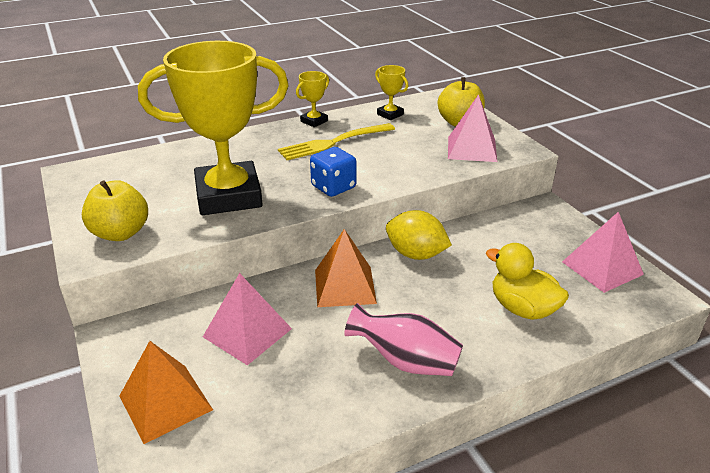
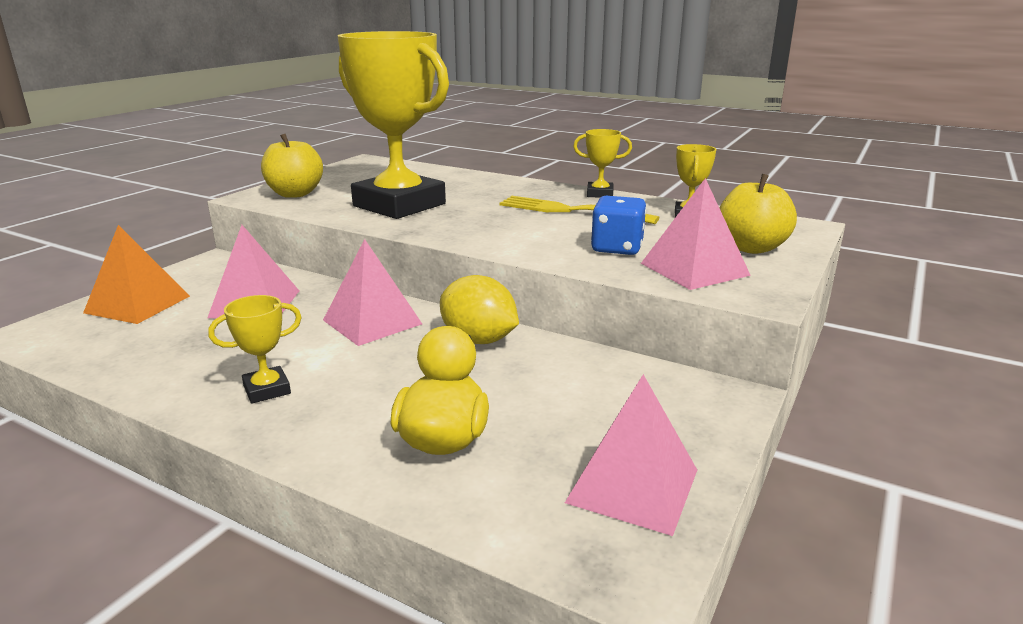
camera: 55 degrees right, 10 degrees down
(333, 187) = (477, 233): blue dice -> blue dice (617, 248)
(345, 286) = (372, 322): orange pyramid -> pink pyramid
(405, 361) = (267, 390): pink vase -> yellow trophy
(416, 254) = (478, 340): yellow lemon -> yellow lemon turned 45 degrees counterclockwise

